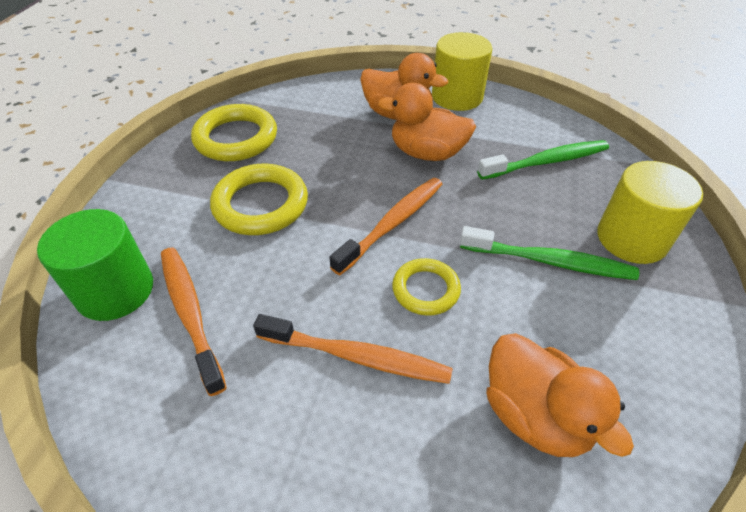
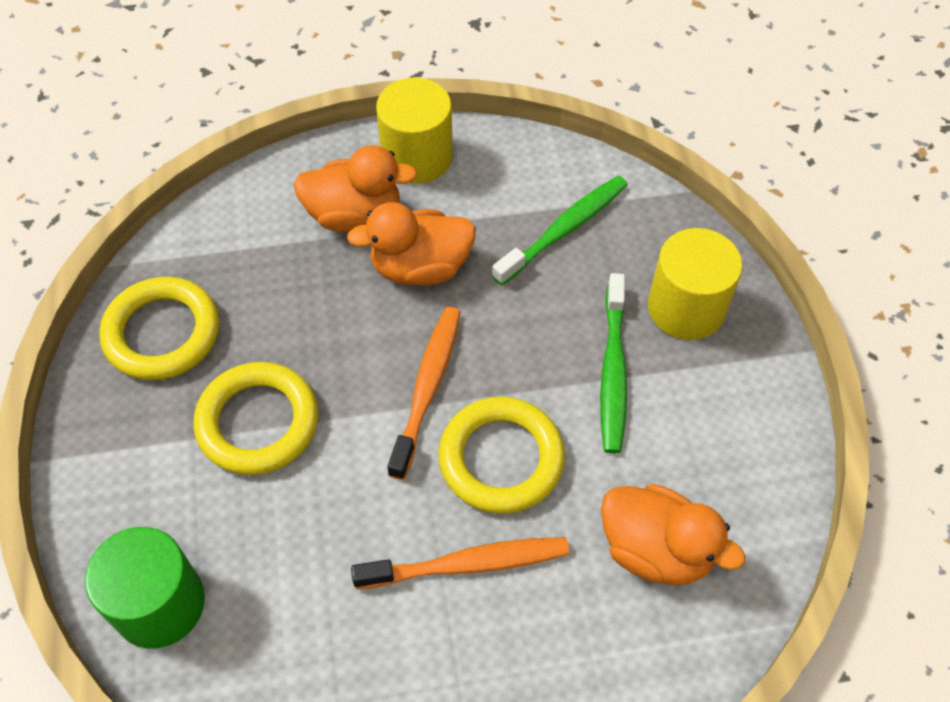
camera: 25 degrees left, 10 degrees up
(190, 313) = (265, 593): orange toothbrush -> none
(426, 290) = (501, 459): yellow ring -> yellow ring, size x1.63
(549, 261) = (613, 371): green toothbrush -> green toothbrush turned 105 degrees clockwise

